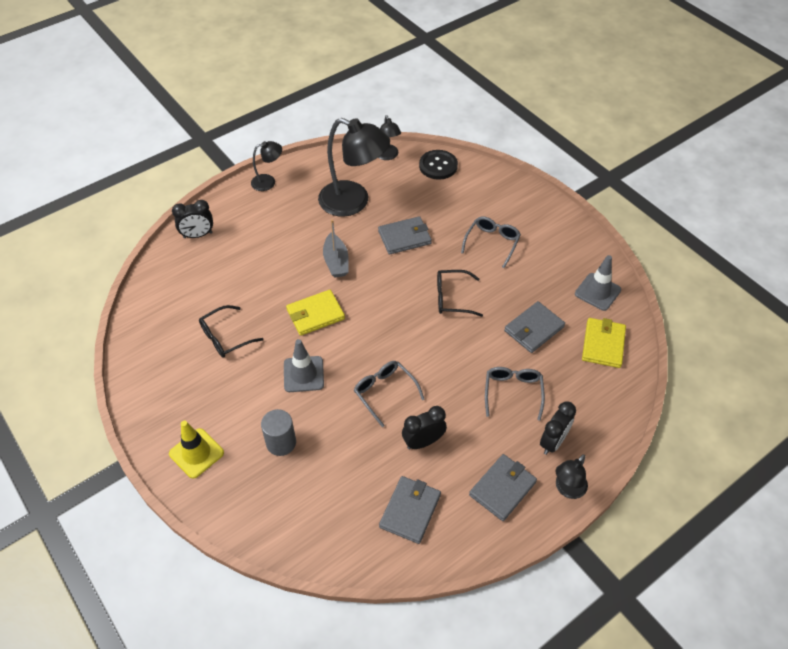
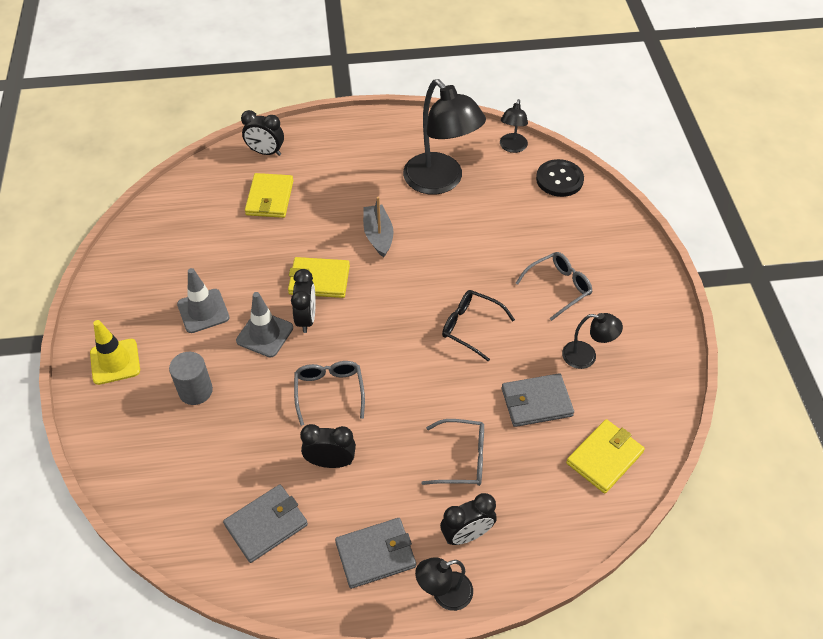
camera: 30 degrees right, 0 degrees up
(225, 337) = (219, 263): black glasses -> none
(228, 269) = (270, 198): none -> yellow wallet
(268, 181) = (370, 126): black lamp -> black lamp (586, 356)
(327, 347) = (306, 318): none -> black clock
(336, 262) = (378, 235): grey boat -> grey boat turned 150 degrees clockwise
(404, 237) = (467, 240): grey wallet -> none
(513, 392) = (462, 459): grey glasses -> grey glasses turned 60 degrees clockwise
(597, 292) = (642, 396): grey traffic cone -> grey traffic cone (203, 311)

